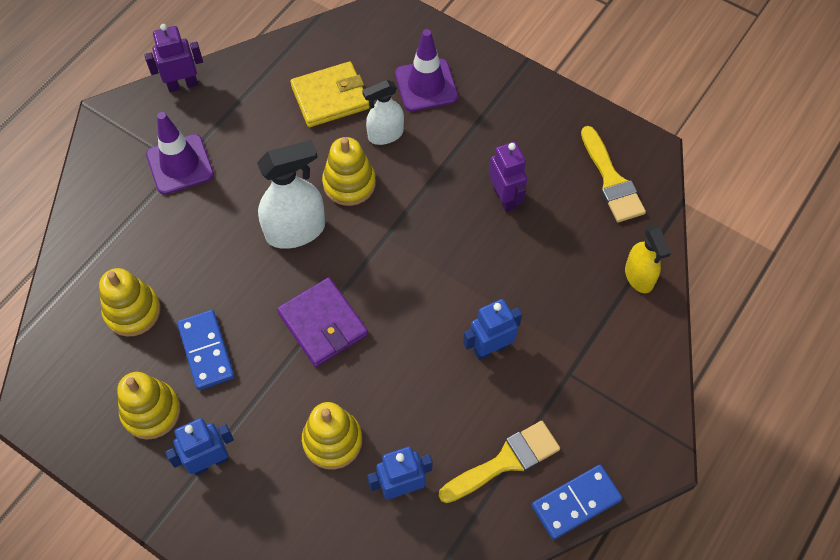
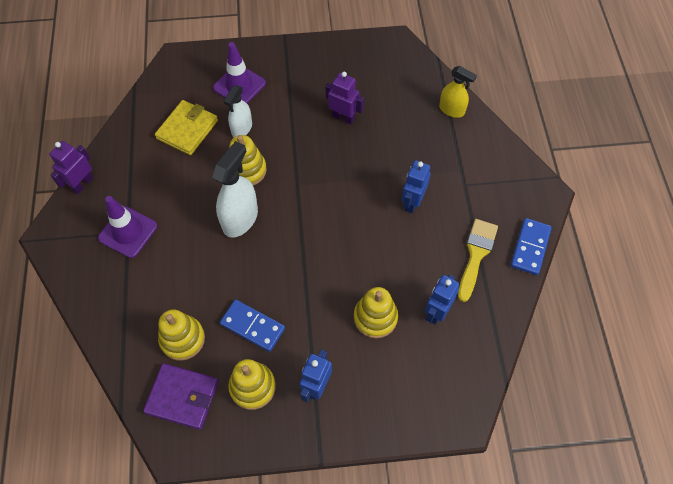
camera: 40 degrees left, 0 degrees up
(323, 324) = (307, 259): purple wallet -> purple wallet (182, 397)
(611, 180) = (391, 70): yellow brush -> none

